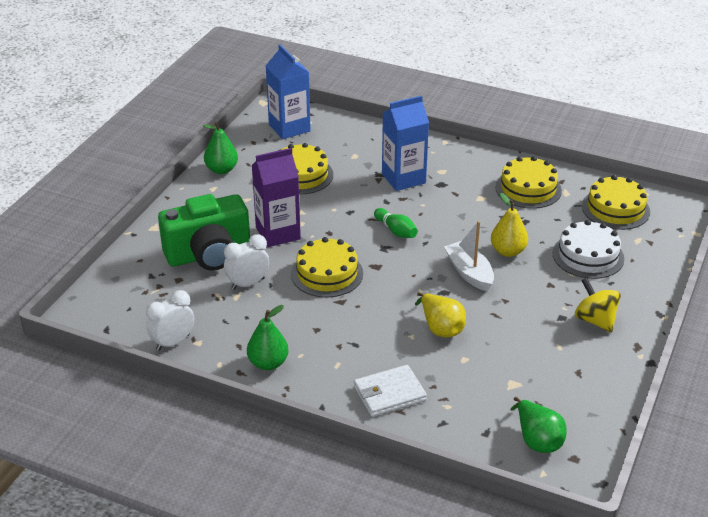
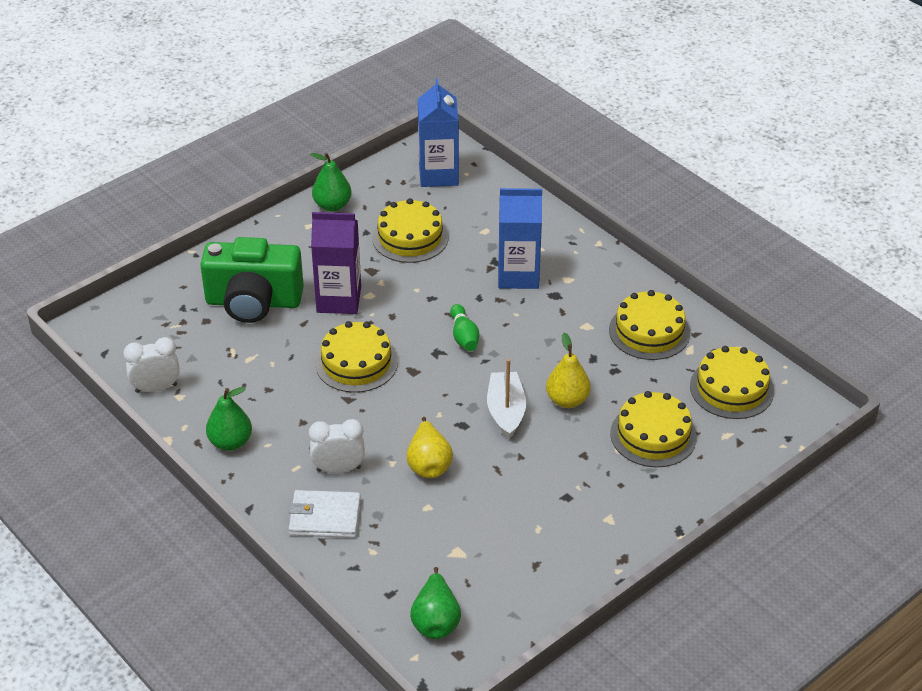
camera: 25 degrees right, 5 degrees up
(248, 283) = (270, 348): white clock -> white clock (338, 469)
(588, 256) = (653, 435): white cake -> yellow cake
(595, 320) = (600, 513): yellow spinning top -> none

